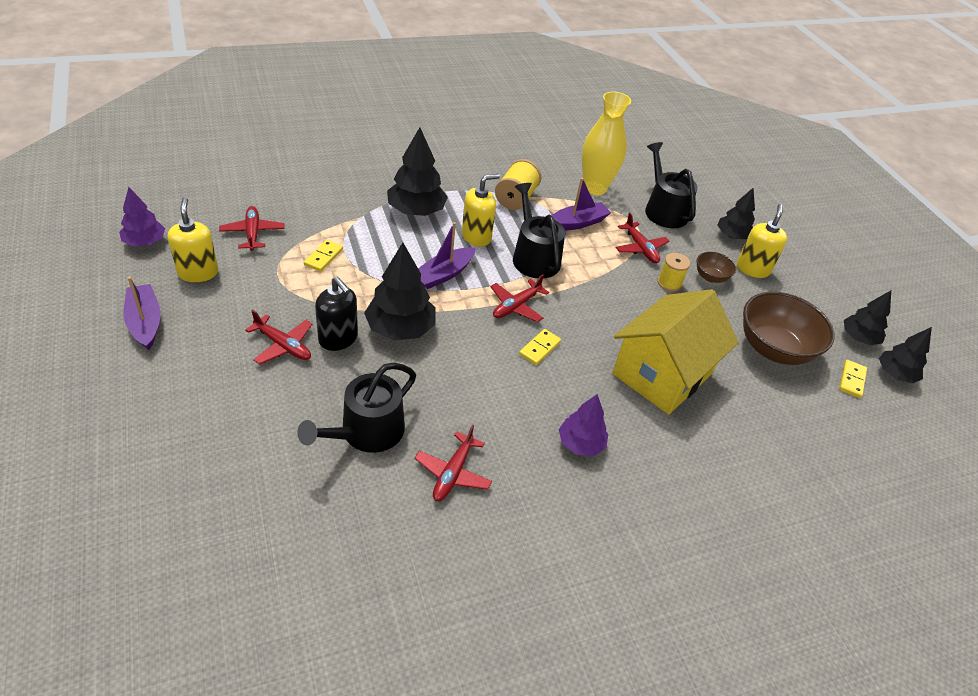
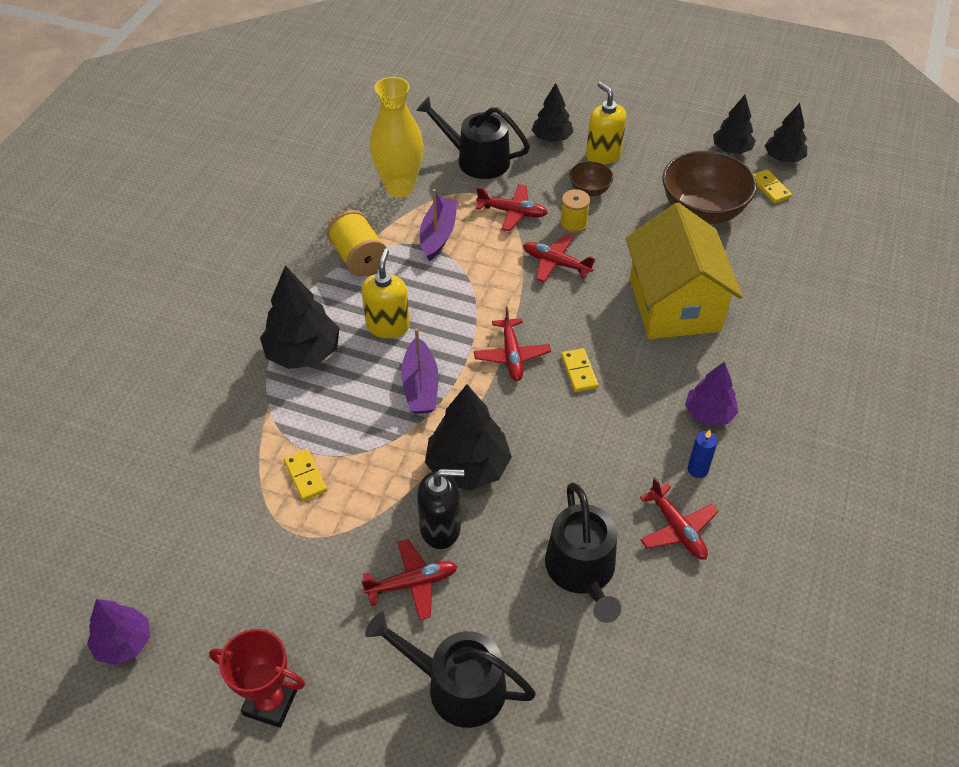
camera: 45 degrees left, 5 degrees up
(145, 322) = (270, 702): purple boat -> red trophy
(198, 272) = (228, 610): yellow soap dispenser -> none
(253, 233) = (205, 523): red plane -> red plane (556, 263)
(520, 461) = (697, 469): none -> blue candle
(534, 257) = (456, 299): black watering can -> black watering can (457, 686)

